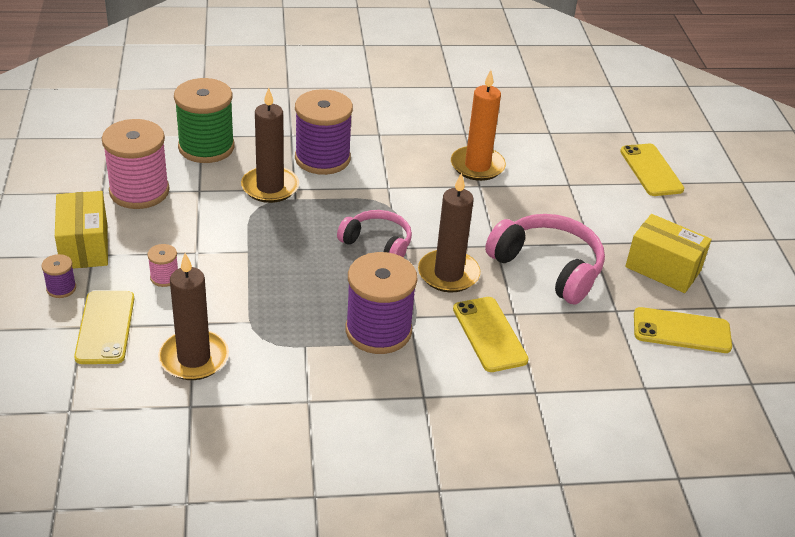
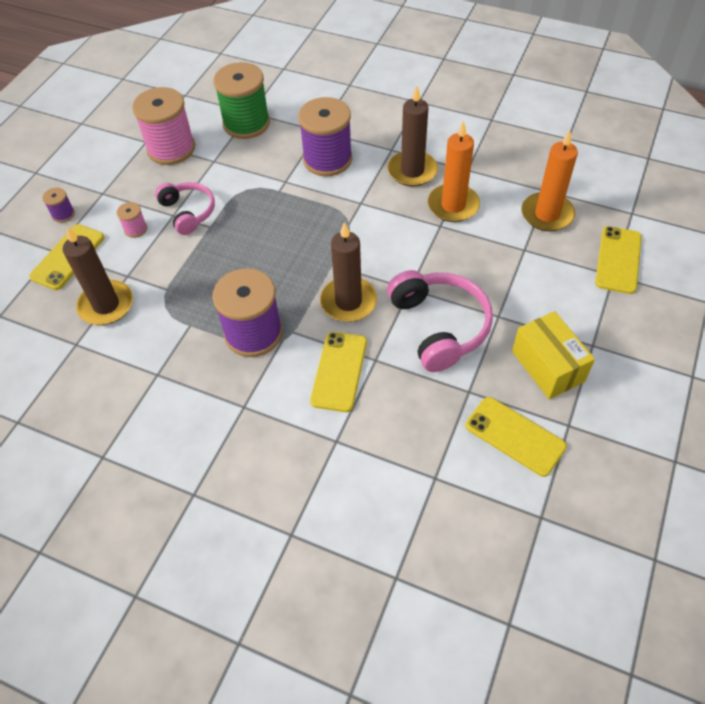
camera: 35 degrees right, 15 degrees up
(84, 246) = (102, 184): yellow box -> none
(270, 187) = (267, 174): brown candle -> brown candle (412, 171)
(377, 243) = (312, 253): pink headphones -> pink headphones (188, 212)
(565, 151) = (547, 214): none -> orange candle

